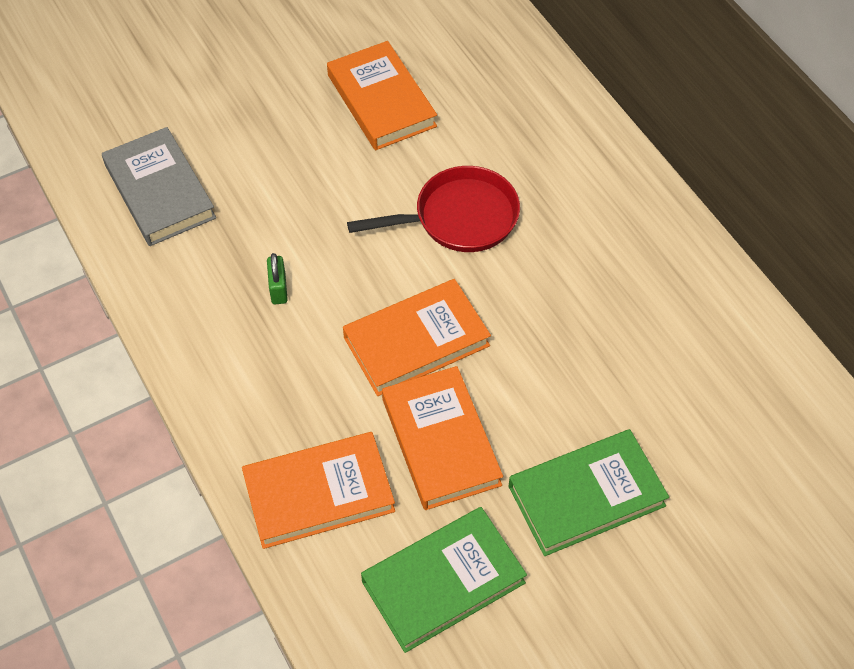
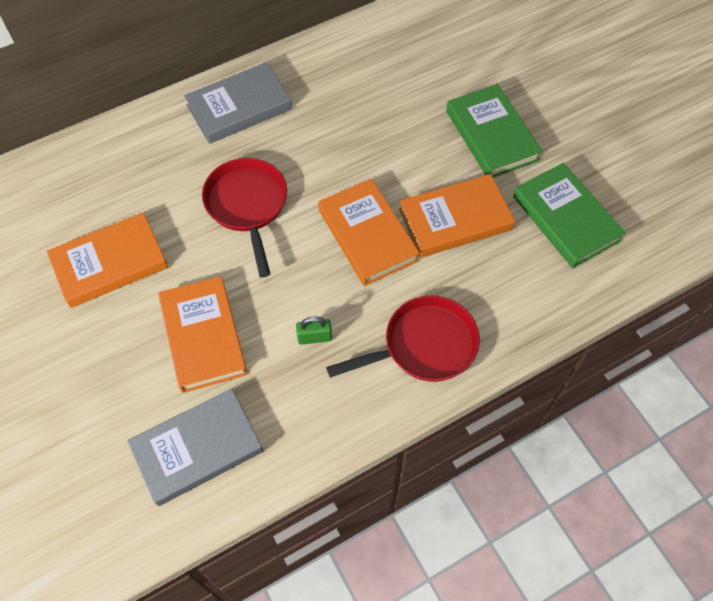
camera: 90 degrees left, 5 degrees up
(259, 399) = (424, 346): none -> red pan
(319, 494) = (505, 298): orange book -> orange book (203, 336)
(611, 202) = (239, 107): none -> grey book

